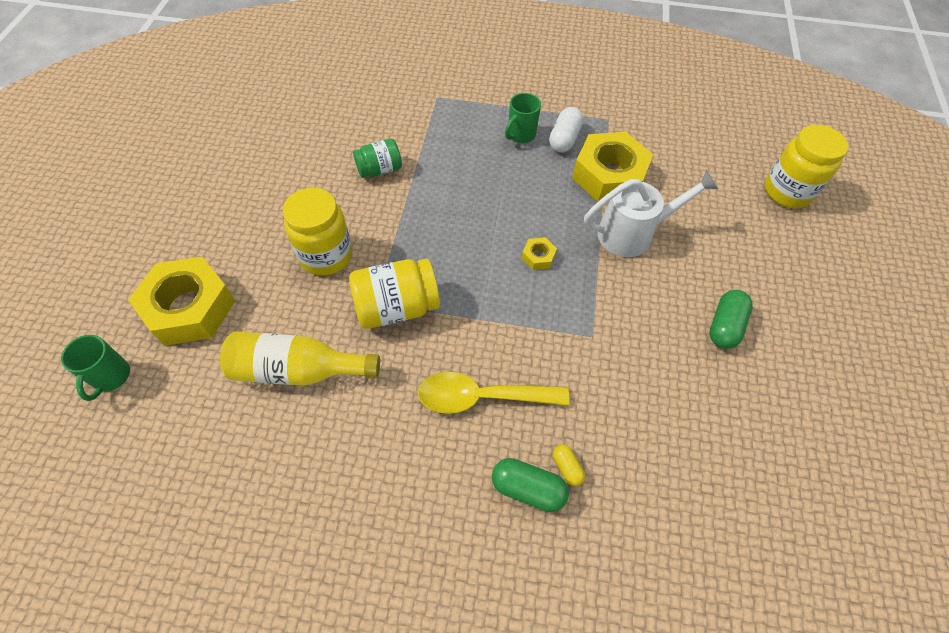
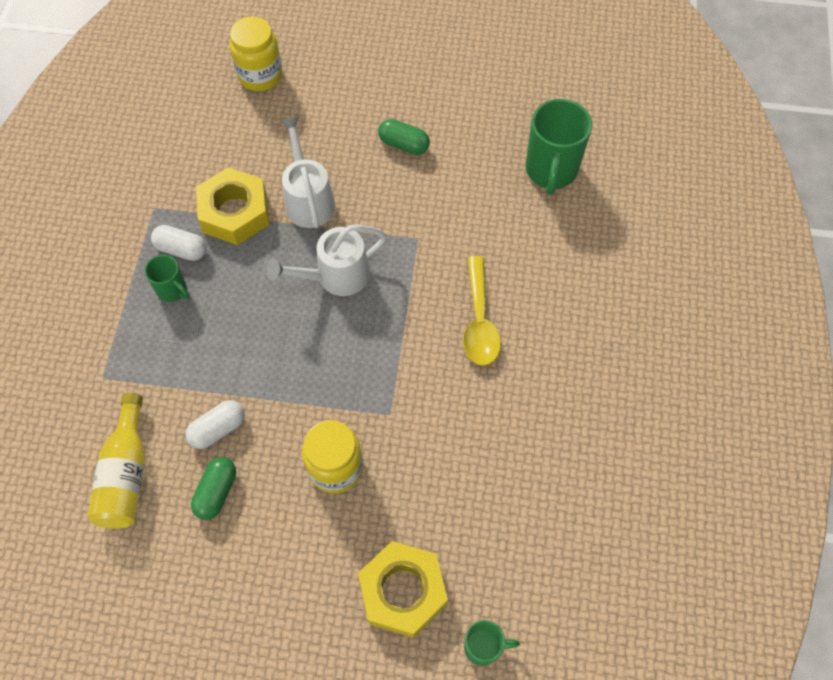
camera: 90 degrees left, 5 degrees up
(297, 370) = (465, 473): yellow bottle -> yellow bottle (126, 474)
(380, 170) = (218, 429): green jar -> white capsule
(397, 307) = (395, 395): yellow jar -> none
(528, 489) = (551, 288): green capsule -> green capsule (216, 492)
(538, 257) = (335, 277): yellow nut -> white watering can
(567, 467) = (532, 262): yellow capsule -> none
(718, 508) = (551, 171): none -> green mug

